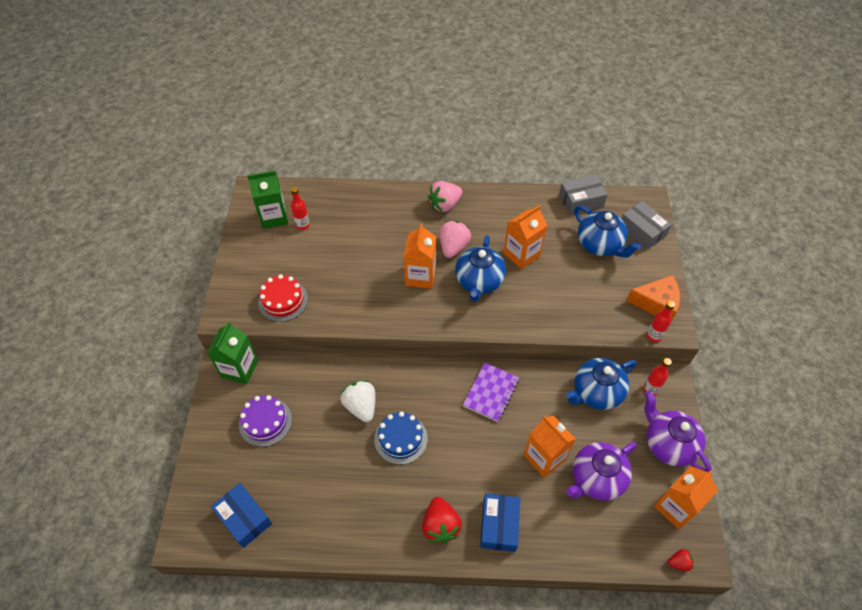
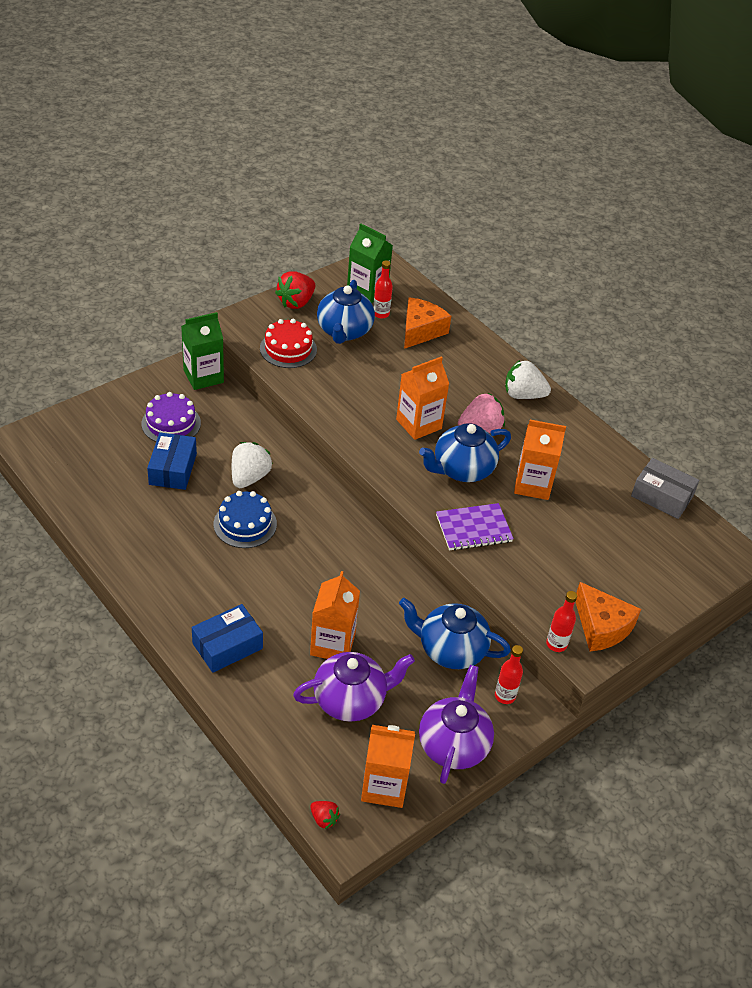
camera: 45 degrees right, 10 degrees down
(244, 518) = (73, 464): blue box -> blue box (173, 469)
(339, 215) = (421, 330): none -> orange cheese
(440, 526) = (187, 601): red strawberry -> red strawberry (296, 302)
(444, 205) = (523, 395): pink strawberry -> white strawberry
(491, 393) = (361, 564): purple notebook -> purple notebook (473, 529)
(596, 479) = (351, 700): purple teapot -> purple teapot turned 150 degrees clockwise
(600, 245) = (622, 541): blue teapot -> blue teapot (344, 331)
(642, 231) = (685, 568): grey box -> none

